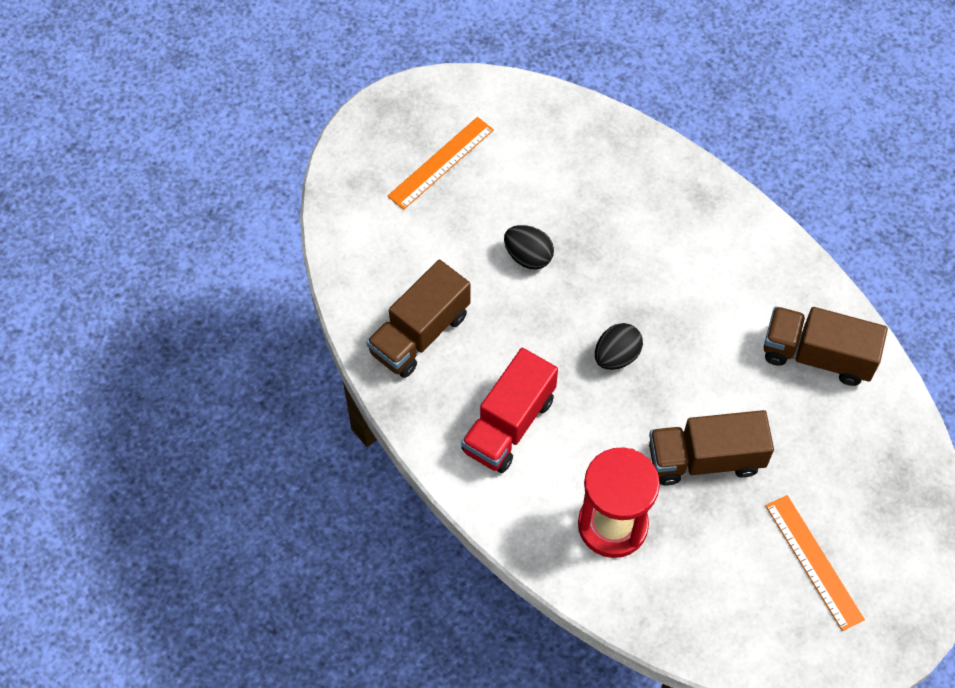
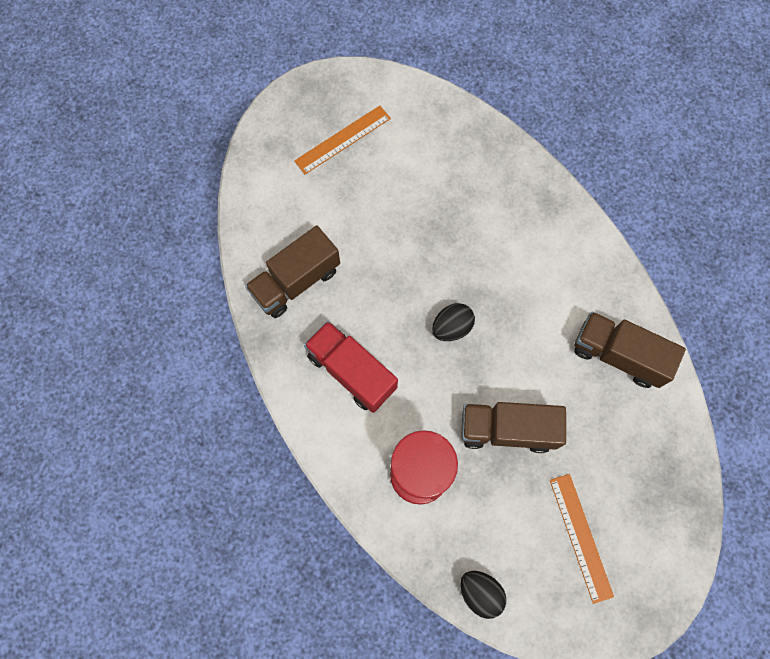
camera: 10 degrees right, 10 degrees up
(508, 424) = (352, 372): red truck -> red truck turned 90 degrees clockwise
(528, 256) = (397, 230): black egg -> black egg (480, 593)

